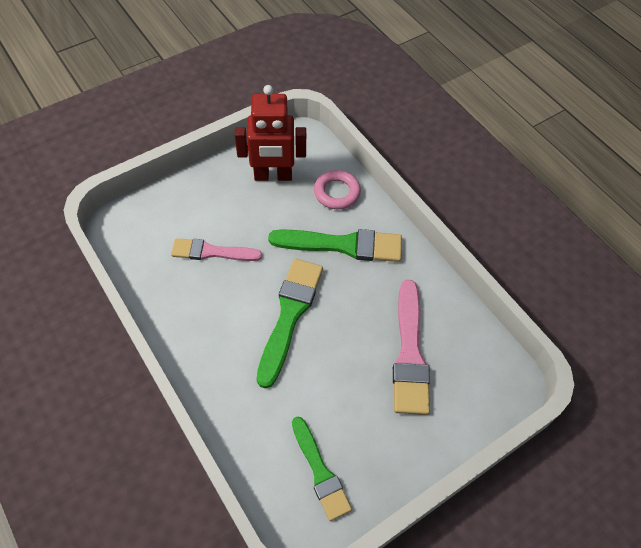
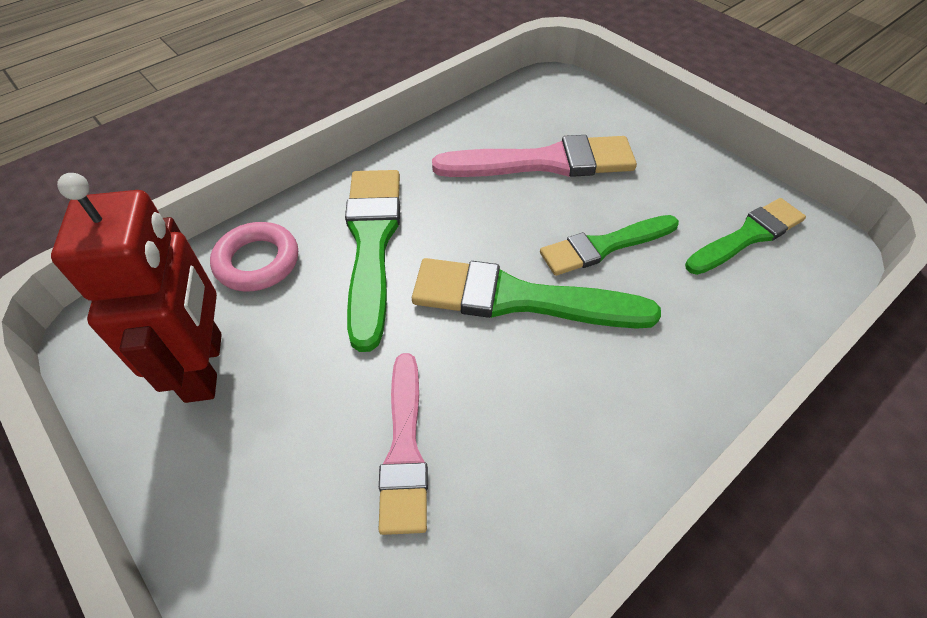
camera: 95 degrees left, 5 degrees down
(324, 372) = (604, 246): none -> green brush

